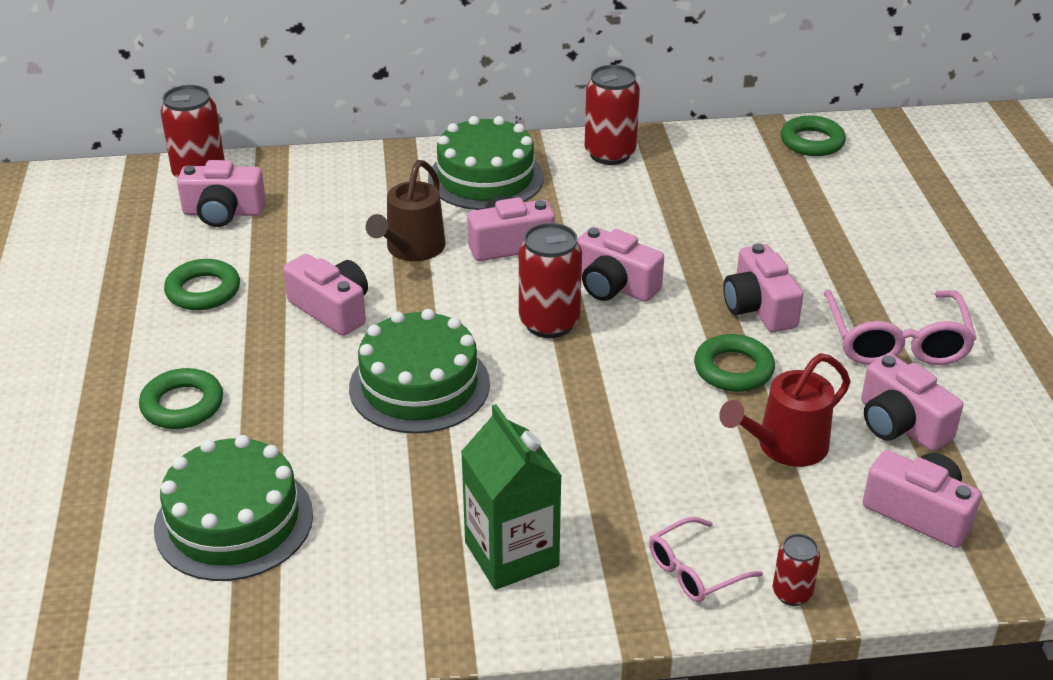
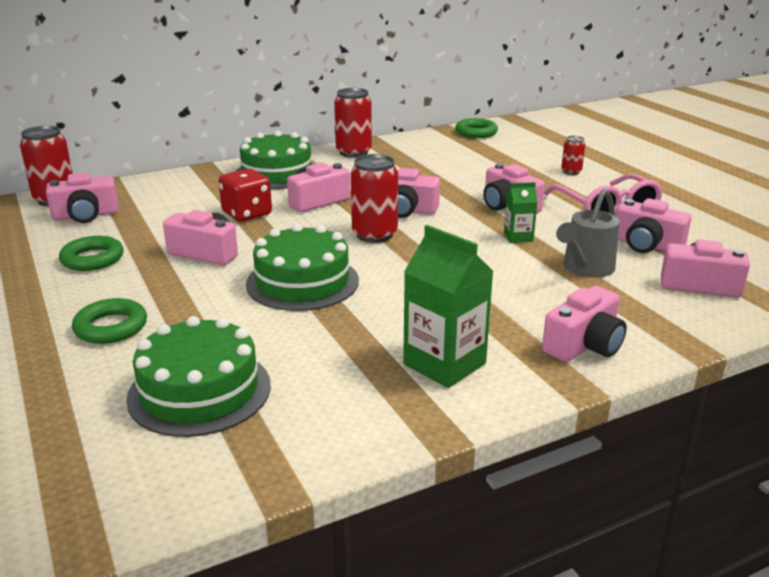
camera: 20 degrees left, 10 degrees down
(411, 249) = (247, 214): brown watering can -> red dice
(694, 571) = (584, 345): pink glasses -> pink camera
(733, 369) = (518, 237): green ring -> green carton
(784, 447) = (585, 269): red watering can -> grey watering can
(792, 593) = (660, 343): red can -> red can (571, 172)

